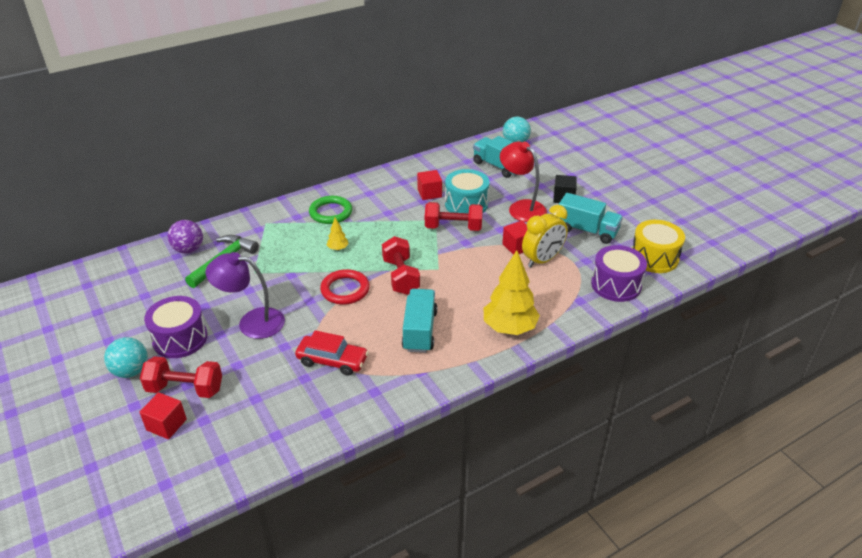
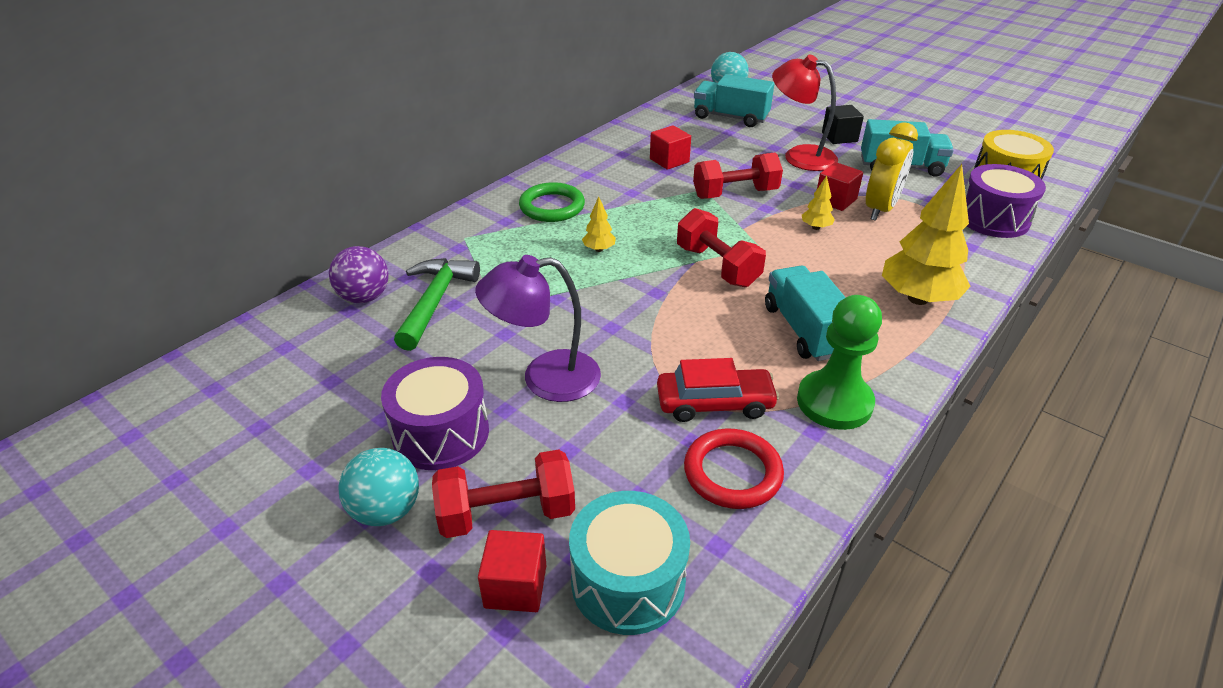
camera: 20 degrees left, 0 degrees up
(345, 290) = (653, 300): red ring -> red ring (732, 472)
(400, 378) = (834, 402): none -> green pawn
(466, 204) = (727, 164): turquoise drum -> turquoise drum (628, 582)
(486, 264) = (816, 227): none -> yellow tree

